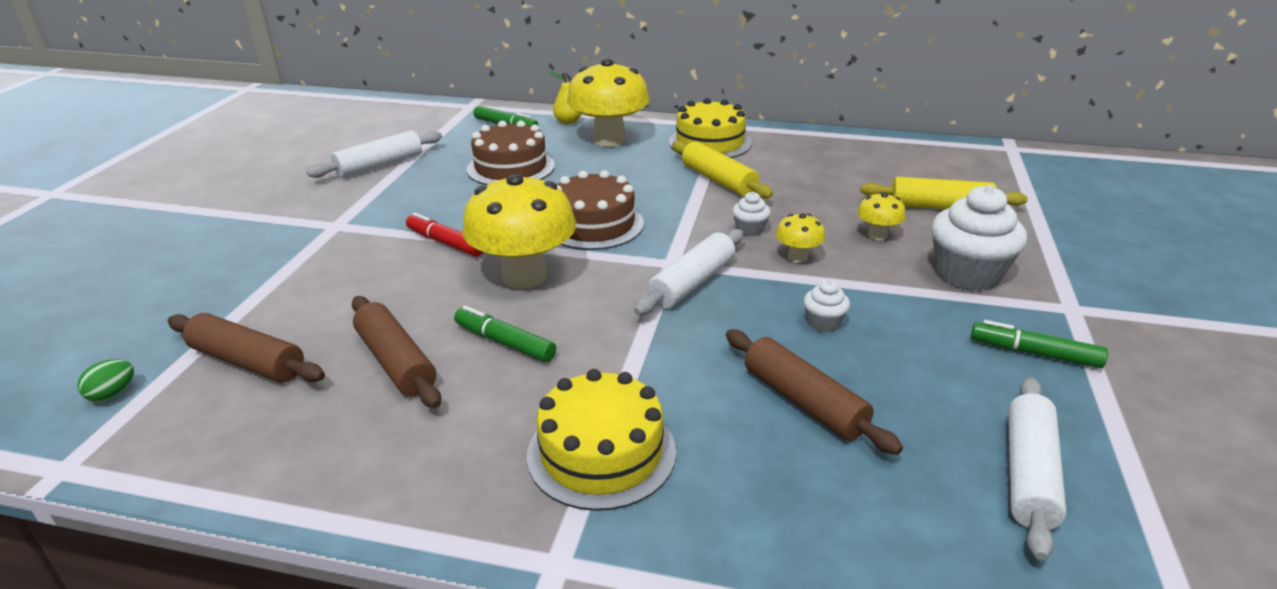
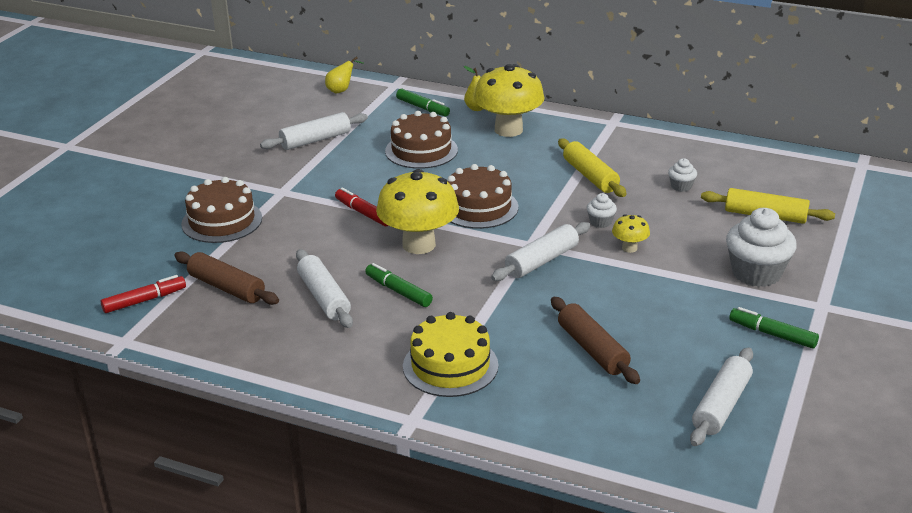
camera: 10 degrees right, 0 degrees up
(113, 394) = (144, 300): green egg -> red marker
(250, 268) = (222, 221): none -> brown cake
(396, 362) = (324, 297): brown rolling pin -> white rolling pin
(409, 114) = (341, 90): none -> yellow pear
(710, 142) = (595, 139): yellow cake -> none
(823, 323) = (628, 299): white cupcake -> white cupcake (681, 186)
(877, 235) = (701, 236): yellow mushroom -> none

